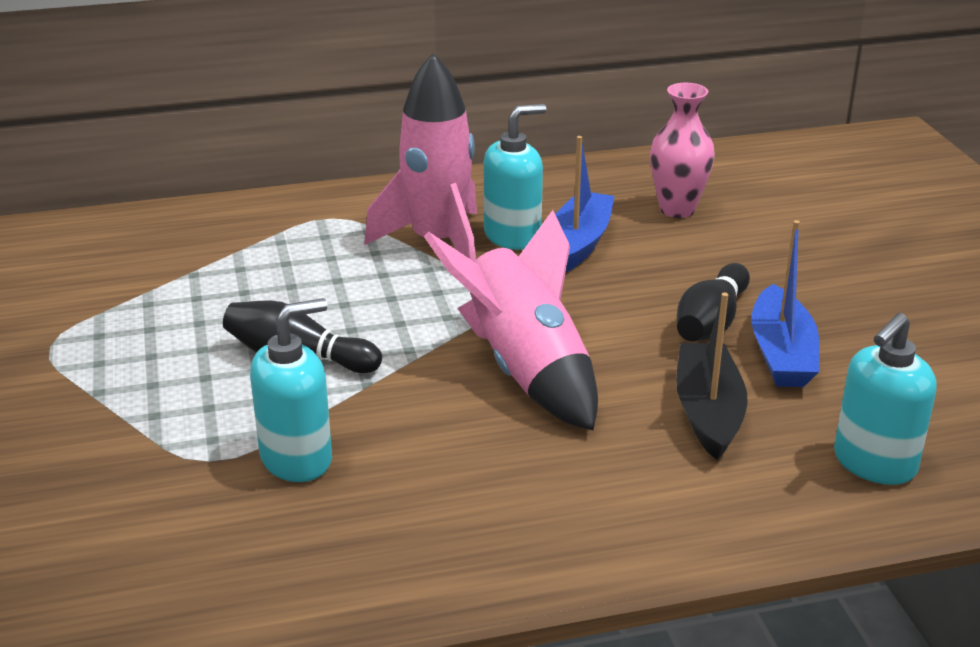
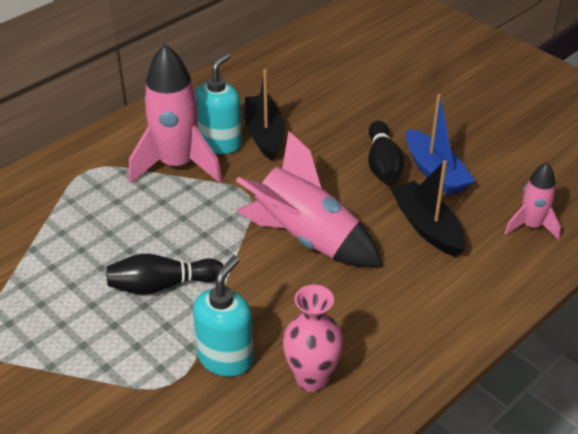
camera: 30 degrees left, 10 degrees up
(579, 243) = (264, 134): blue boat -> black boat
(677, 209) = (302, 89): pink vase -> pink vase (312, 378)
(874, 463) = (531, 226): turquoise soap dispenser -> pink rocket

